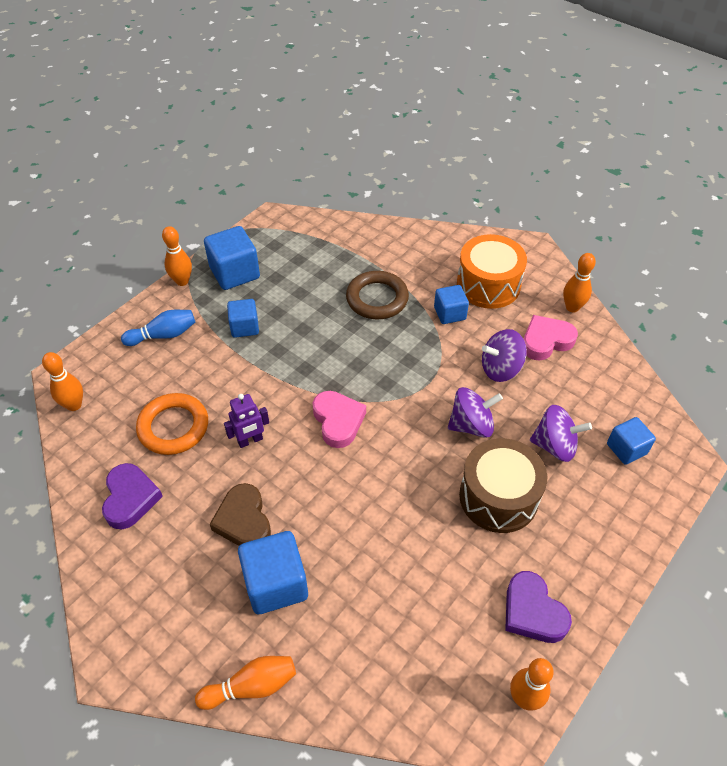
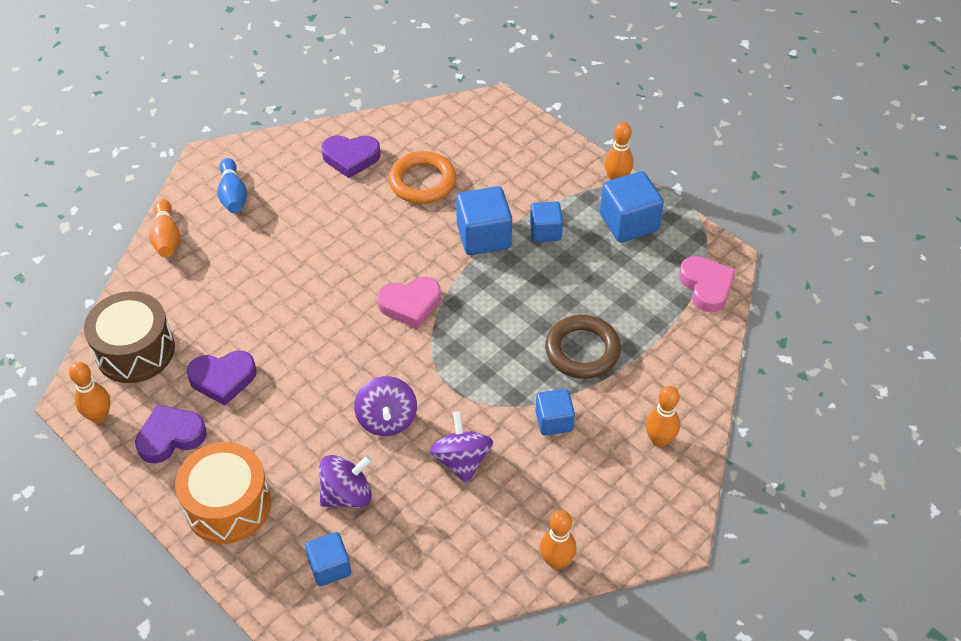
camera: 95 degrees right, 0 degrees up
(74, 405) = (457, 114): orange bowling pin -> orange bowling pin (659, 440)
(163, 335) = (538, 169): blue bowling pin -> blue bowling pin (233, 195)
(243, 520) = (313, 232): brown heart -> none
(250, 440) = (398, 236): purple robot -> none
(276, 584) = (247, 253): blue cube -> blue cube (484, 236)
(452, 574) = (223, 379): none -> purple heart
(488, 285) = (601, 470): orange drum -> orange drum (228, 505)
(498, 497) = (295, 430): brown drum -> brown drum (135, 351)
(546, 341) = (501, 517): pink heart -> pink heart (706, 286)
(555, 445) = (347, 494): purple spinning top -> purple spinning top turned 135 degrees counterclockwise

